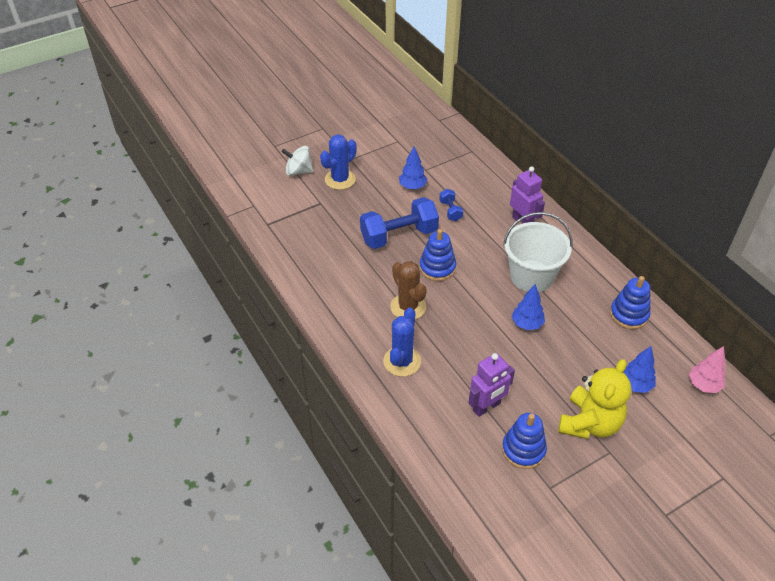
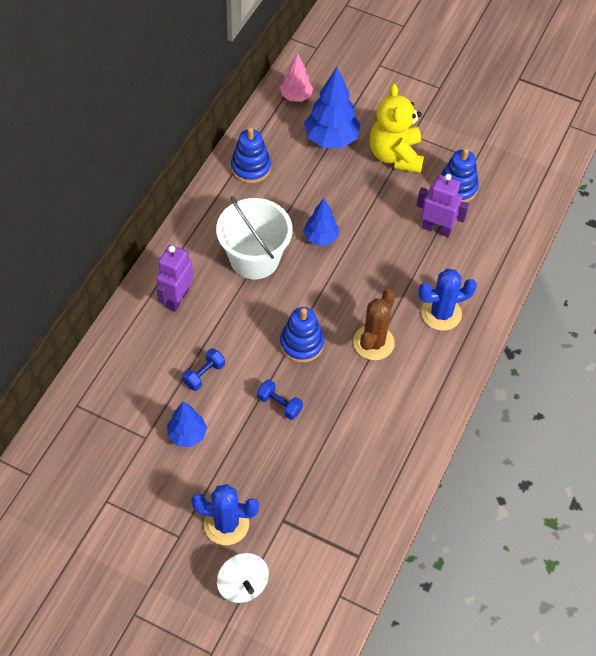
camera: 125 degrees left, 10 degrees up
(399, 236) = (279, 404): blue dumbbell -> blue dumbbell, size x0.47
(589, 423) = (395, 155): yellow teddy bear -> yellow teddy bear turned 90 degrees counterclockwise
(635, 385) = (331, 139): blue tree -> blue tree, size x1.65

